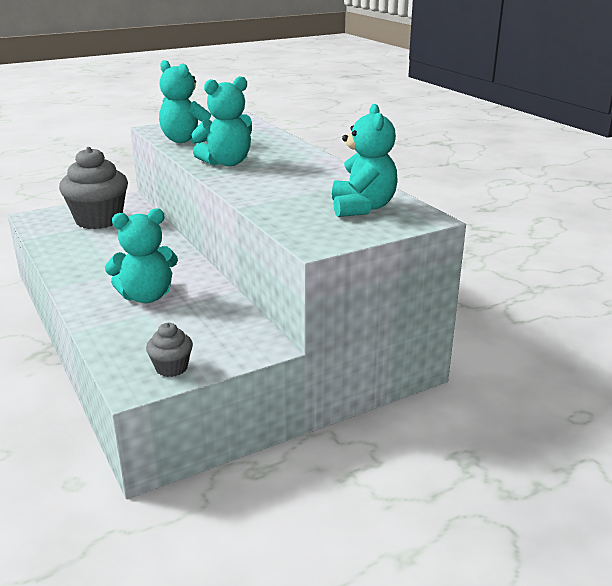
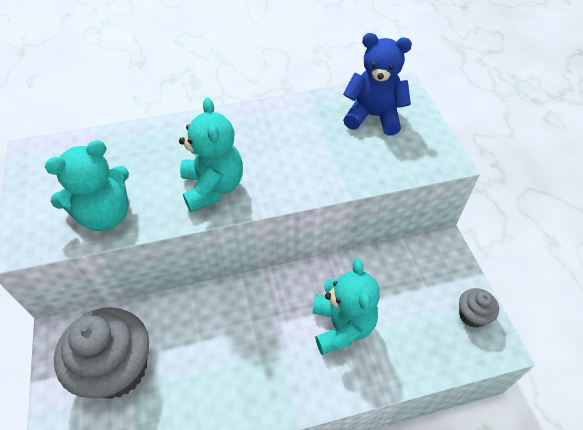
camera: 75 degrees left, 25 degrees up
(362, 208) = (373, 116): turquoise teddy bear -> blue teddy bear

